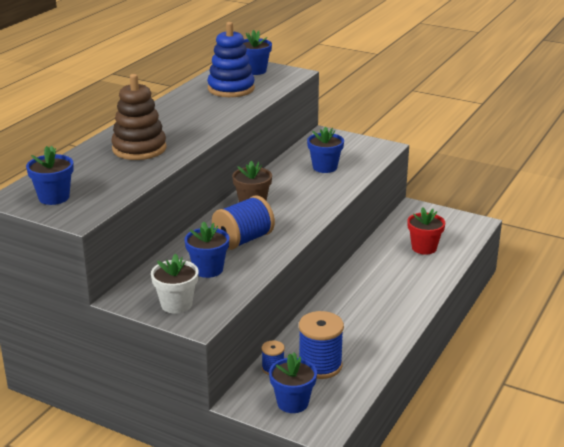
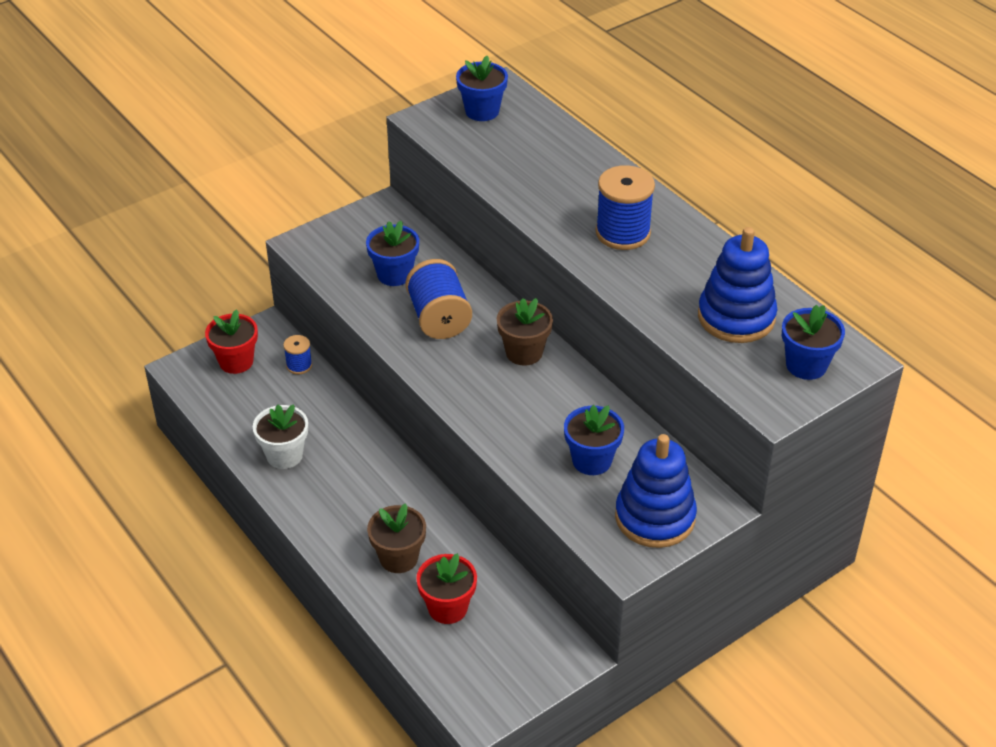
camera: 115 degrees right, 15 degrees up
(139, 149) = (569, 189): brown stacking toy -> none
(176, 304) = (345, 237): white flower pot -> white flower pot (284, 455)
(292, 403) = (236, 361): blue flower pot -> red flower pot
(320, 365) = (276, 402): blue spool -> blue spool (623, 233)
(348, 145) = (655, 517): none -> blue stacking toy
(407, 272) = (398, 558): none -> brown flower pot

